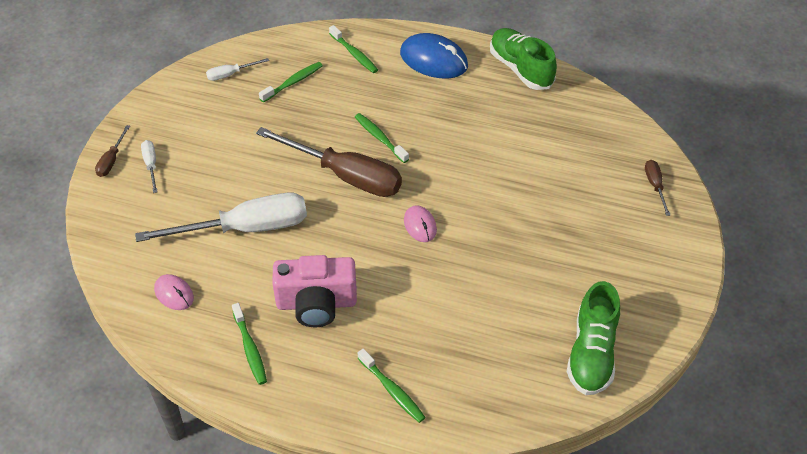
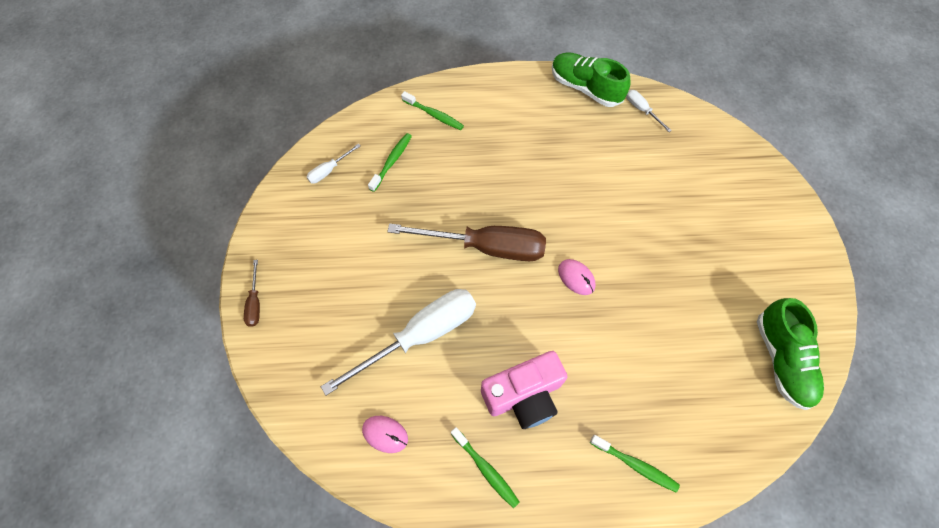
camera: 20 degrees left, 15 degrees up
(151, 165) = (297, 295): white screwdriver -> white screwdriver (642, 110)
(380, 138) = (498, 196): green toothbrush -> none
(433, 60) = (507, 101): blue mouse -> none
(655, 186) = (749, 171): brown screwdriver -> none

